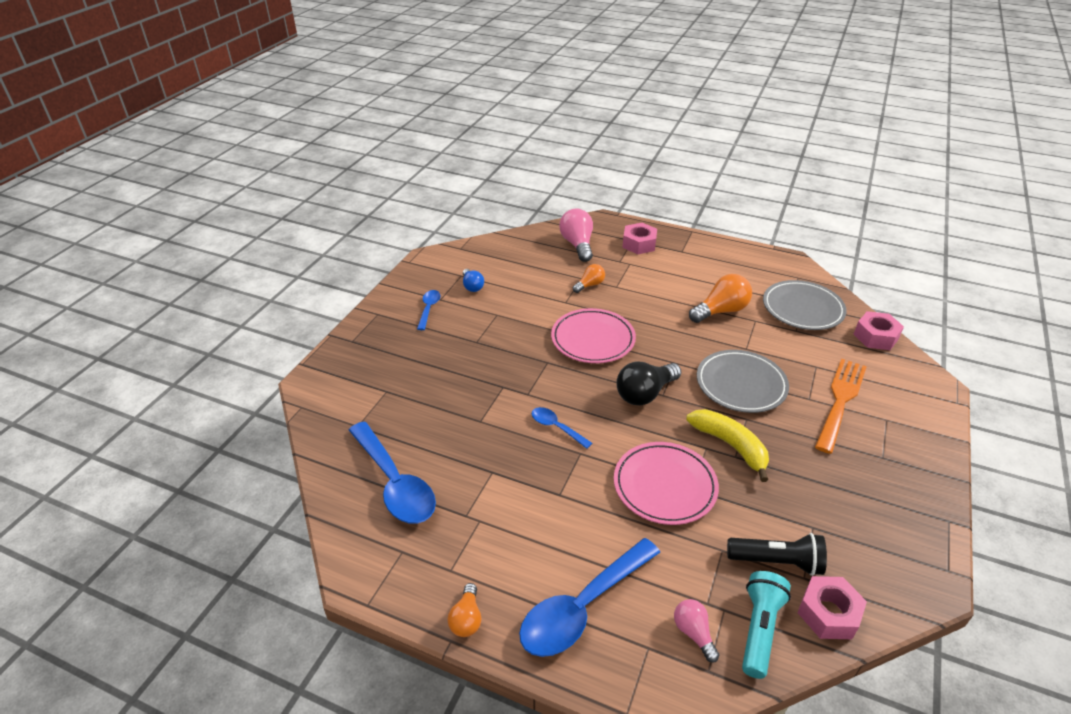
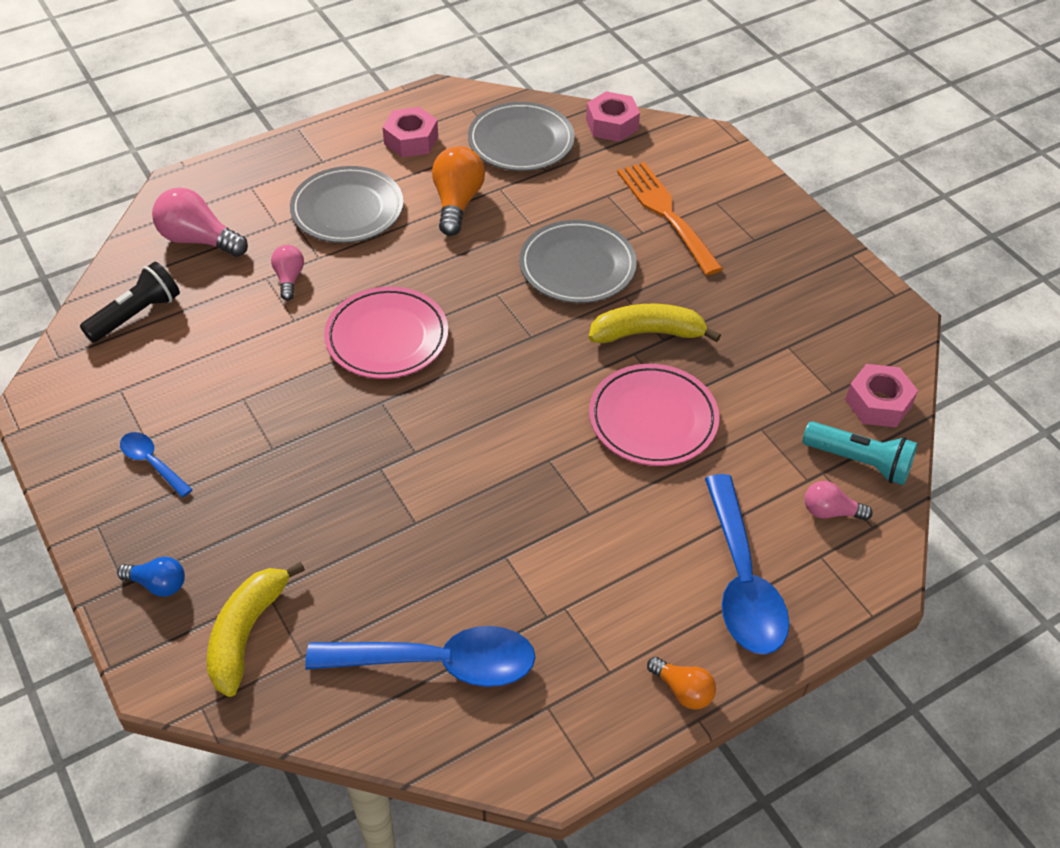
camera: 55 degrees left, 10 degrees up
(356, 397) = (247, 633): none -> yellow banana
(472, 286) = (158, 391): blue light bulb -> blue light bulb (158, 584)
(556, 427) = (493, 457): blue spoon -> none
(589, 285) = (289, 279): orange light bulb -> pink light bulb
(639, 244) = (266, 186): pink nut -> pink nut (411, 140)
(645, 393) = (516, 350): black light bulb -> none
(660, 277) = (347, 210): none -> grey plate
(759, 629) = (859, 462): turquoise flashlight -> turquoise flashlight turned 150 degrees clockwise
(777, 561) = (803, 398): black flashlight -> black flashlight (136, 315)

